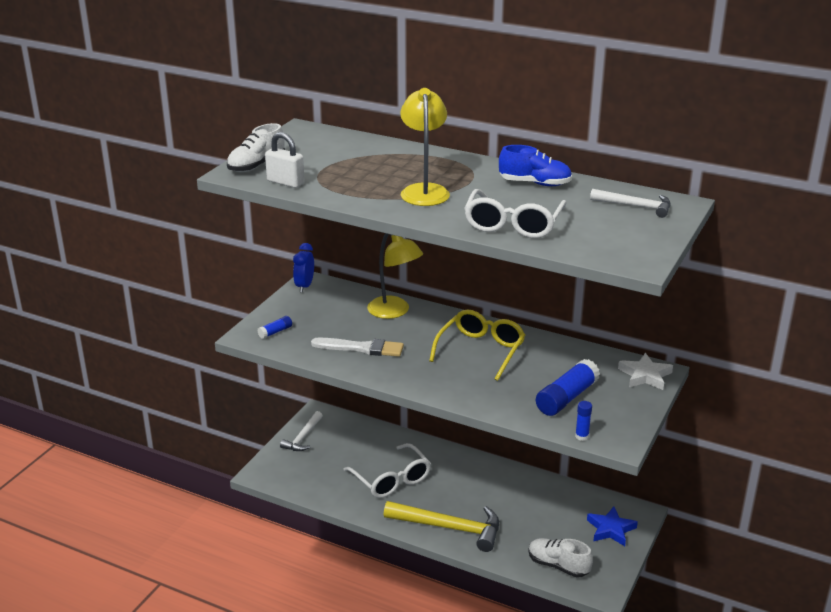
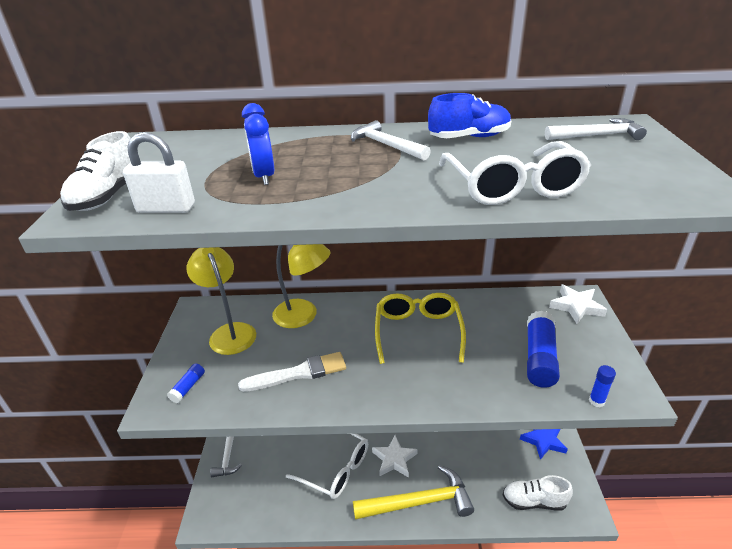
camera: 25 degrees left, 5 degrees up
(304, 286) = (192, 316): blue clock -> blue clock (264, 176)
(424, 191) = (361, 174): yellow lamp -> yellow lamp (229, 332)
(450, 492) = (394, 459): none -> white star
(466, 174) = (386, 145): none -> white hammer

